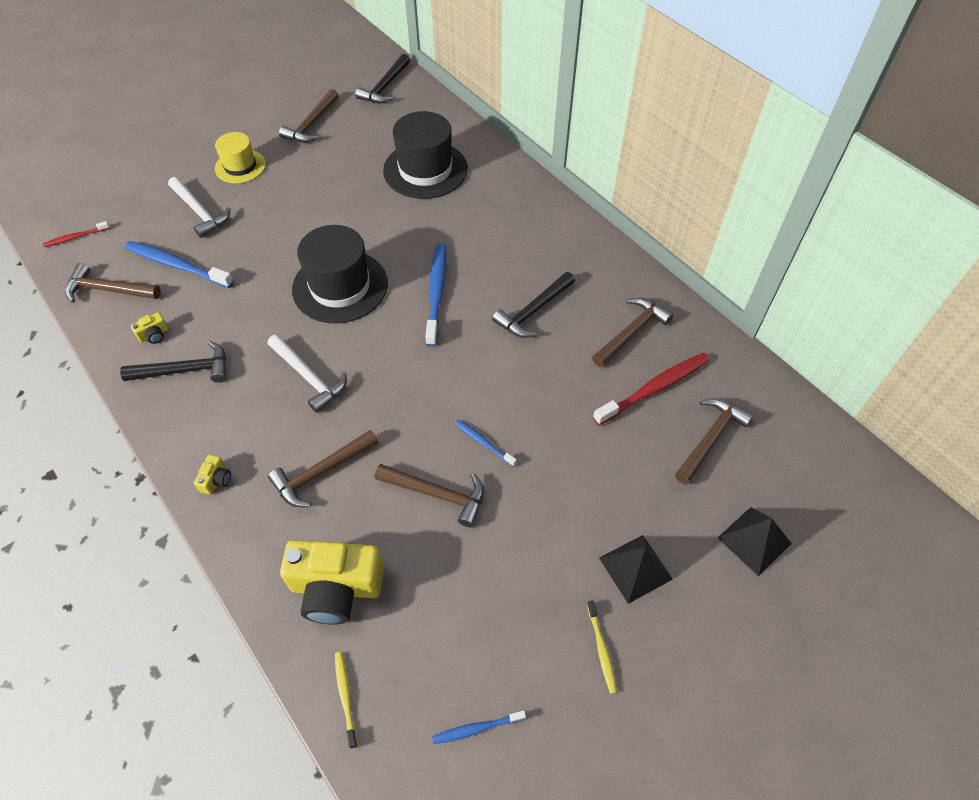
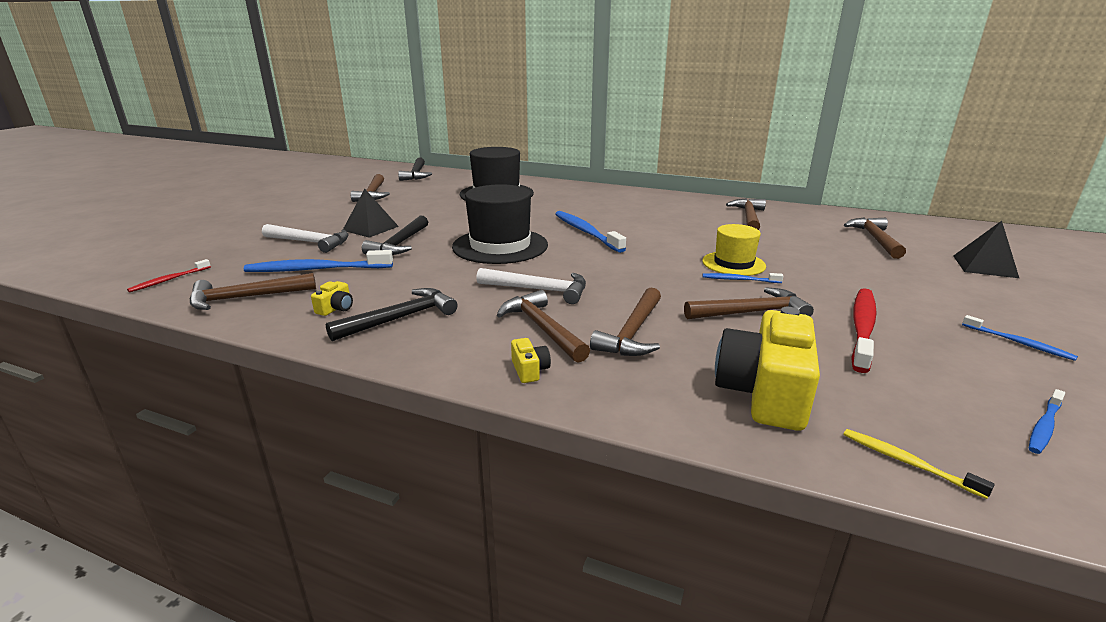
camera: 30 degrees left, 30 degrees down
(240, 166) = (326, 218): yellow hat -> yellow hat (733, 263)
(265, 433) = (542, 328): none -> brown hammer
(336, 588) = (764, 393): yellow camera -> yellow camera turned 135 degrees clockwise
(533, 311) = (670, 224): black hammer -> black hammer (400, 244)
(601, 649) = (1018, 343): yellow toothbrush -> blue toothbrush
(635, 568) = (951, 299): black pyramid -> black pyramid (370, 228)
(654, 388) = (804, 231): red toothbrush -> red toothbrush (862, 328)

